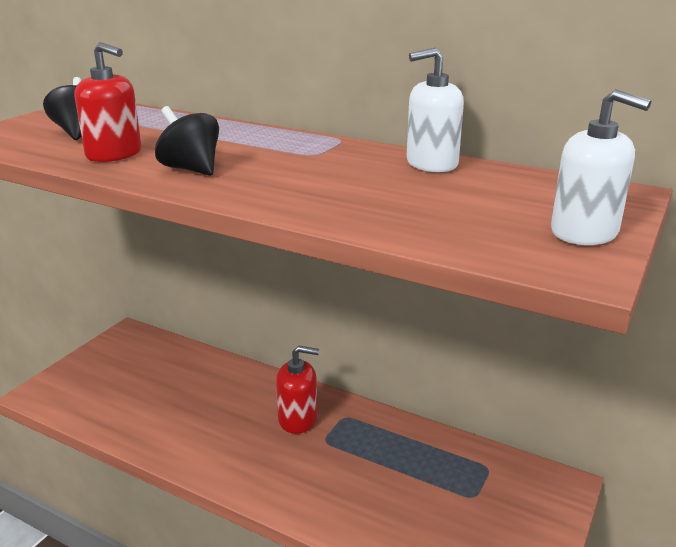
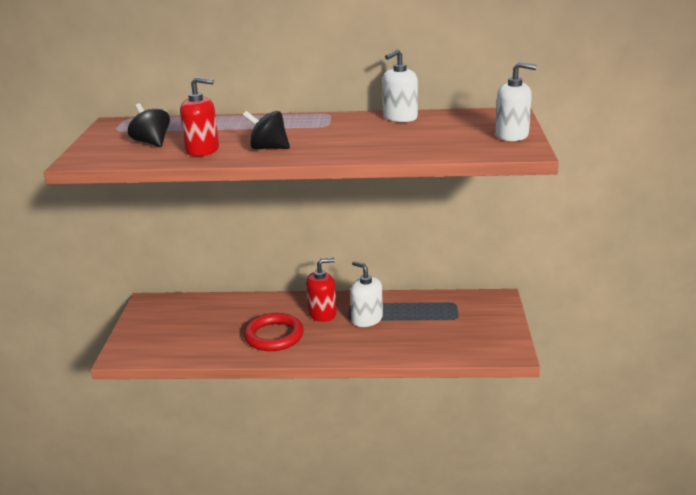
camera: 25 degrees left, 0 degrees up
(214, 431) = (274, 336): none -> red ring
(346, 449) = (367, 319): none -> white soap dispenser

